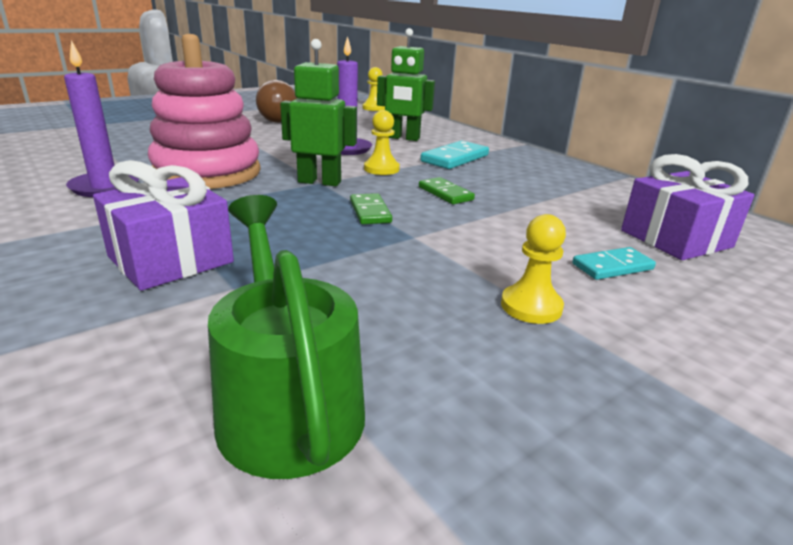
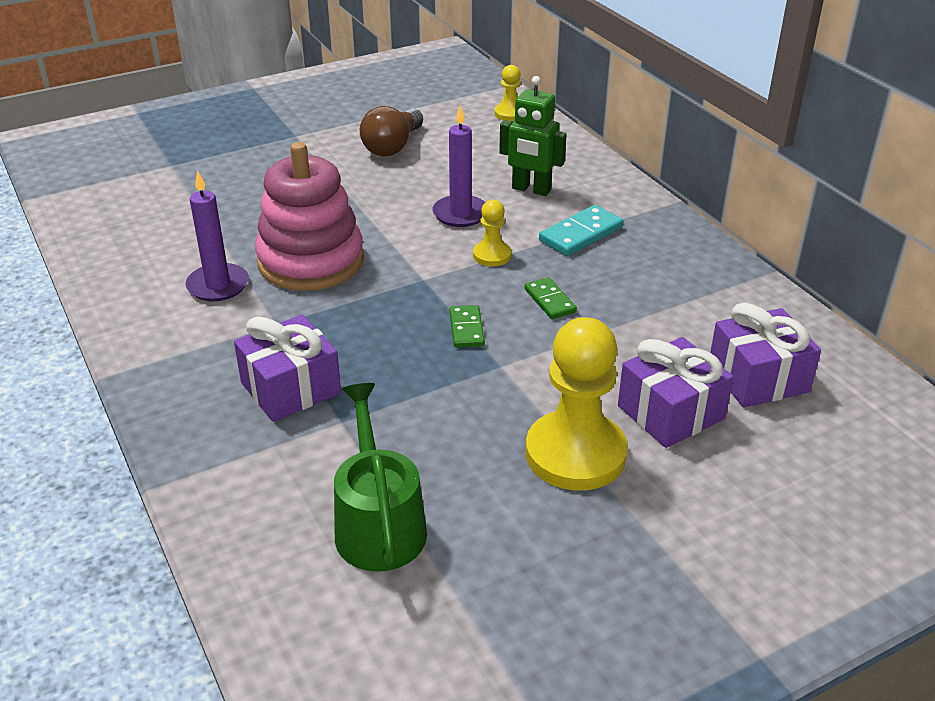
camera: 10 degrees right, 10 degrees up
(319, 182) = (423, 279): green robot -> none
(531, 306) = (575, 454): yellow pawn -> yellow pawn, size x2.06
(612, 266) = (671, 412): turquoise domino -> purple gift

